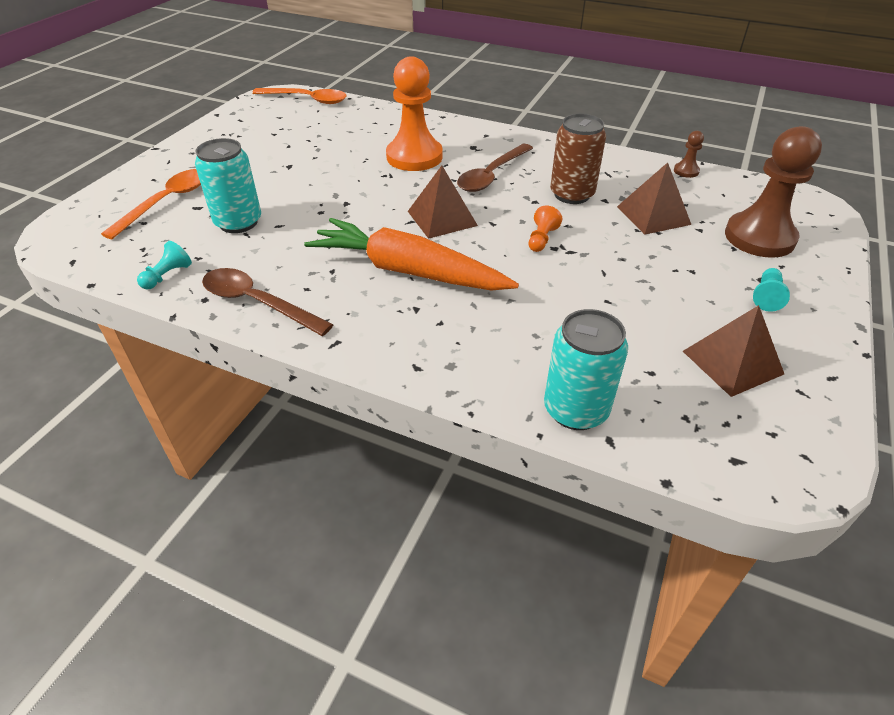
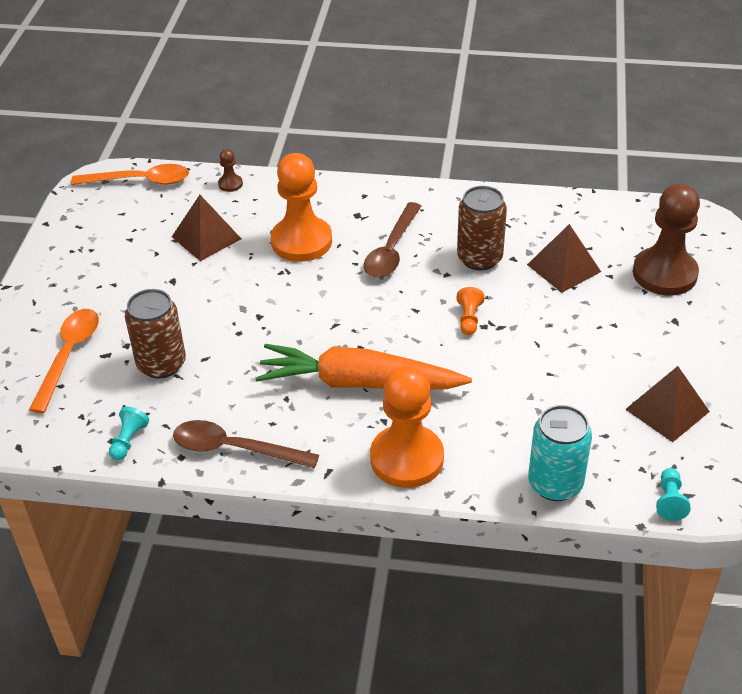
camera: 15 degrees left, 0 degrees up
(238, 222) = (161, 364): turquoise can -> brown can
(421, 348) = (406, 458): none -> orange pawn
(442, 218) = (364, 314): brown pyramid -> brown pyramid (206, 237)
(686, 171) = (580, 205): brown pawn -> brown pawn (230, 184)
(766, 297) = (682, 338): turquoise pawn -> turquoise pawn (669, 501)

